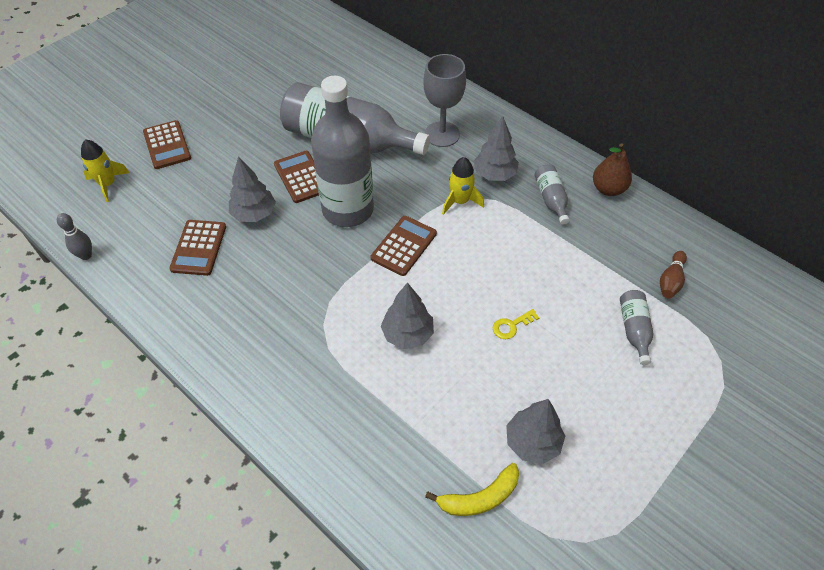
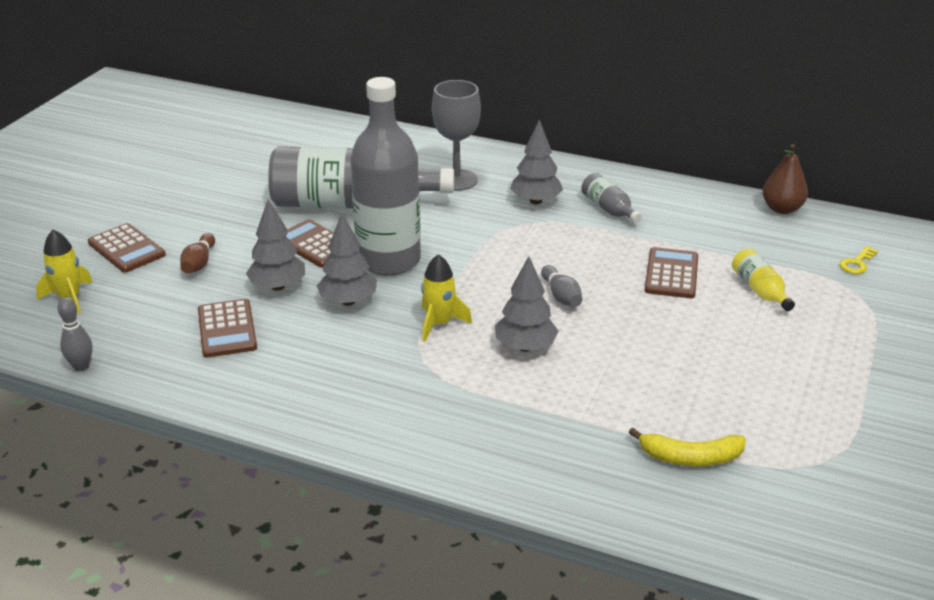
camera: 20 degrees left, 20 degrees down
(404, 246) = (473, 277): brown calculator -> brown calculator (671, 274)
(460, 201) = (512, 229): yellow rocket -> yellow rocket (439, 324)
(463, 287) = (561, 296): none -> grey bowling pin
(480, 497) = (690, 457): yellow banana -> yellow banana turned 45 degrees clockwise
(511, 326) = (633, 315): yellow key -> yellow key (857, 263)
(532, 442) = (716, 400): grey tree -> grey tree (348, 301)
(608, 189) = (662, 190): brown pear -> brown pear (782, 209)
(634, 329) = (760, 290): grey bottle -> yellow bottle
(670, 281) = (771, 246): brown bowling pin -> brown bowling pin (199, 263)

